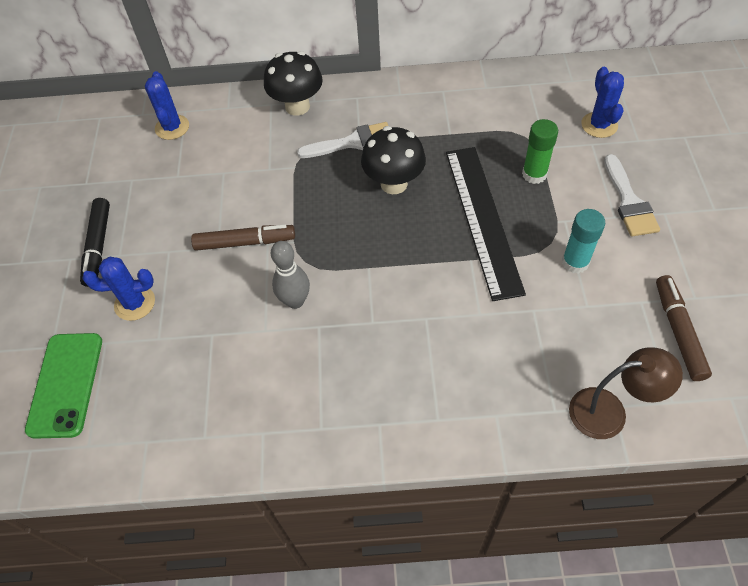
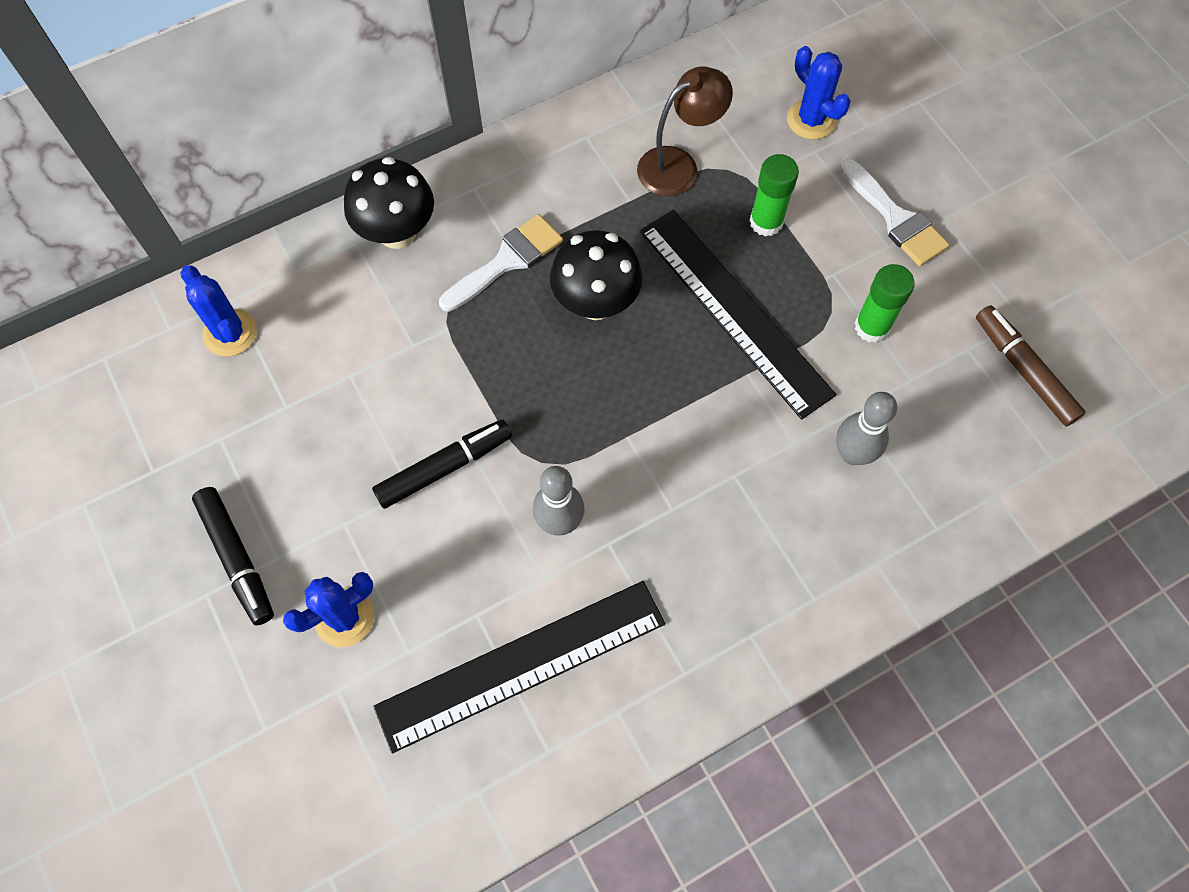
camera: 30 degrees left, 10 degrees up
(65, 384) = (321, 770): green phone -> none
(220, 376) = (521, 664): none -> black ruler
(245, 242) = (444, 467): brown marker -> black marker
(517, 337) = (852, 454): none -> grey bowling pin
(575, 262) = (872, 327): turquoise glue stick -> green glue stick
(609, 412) = (995, 503): brown lamp -> brown lamp (678, 165)

